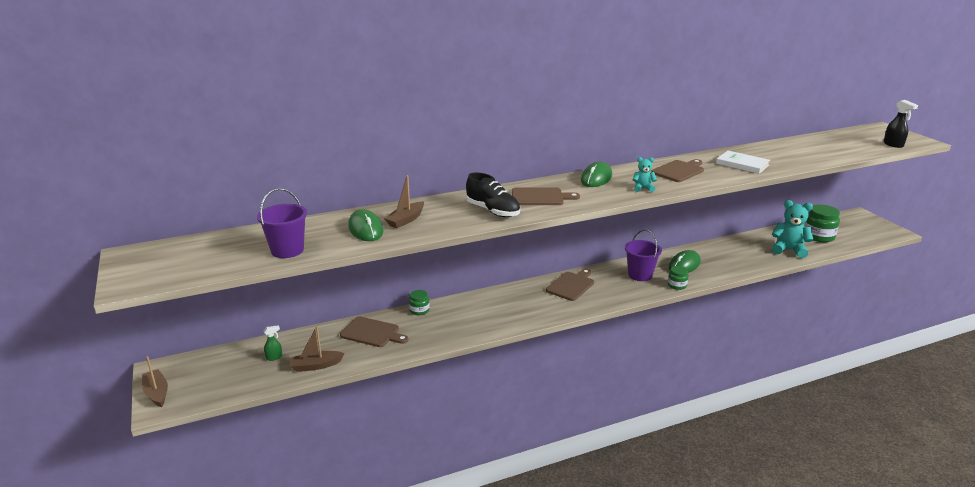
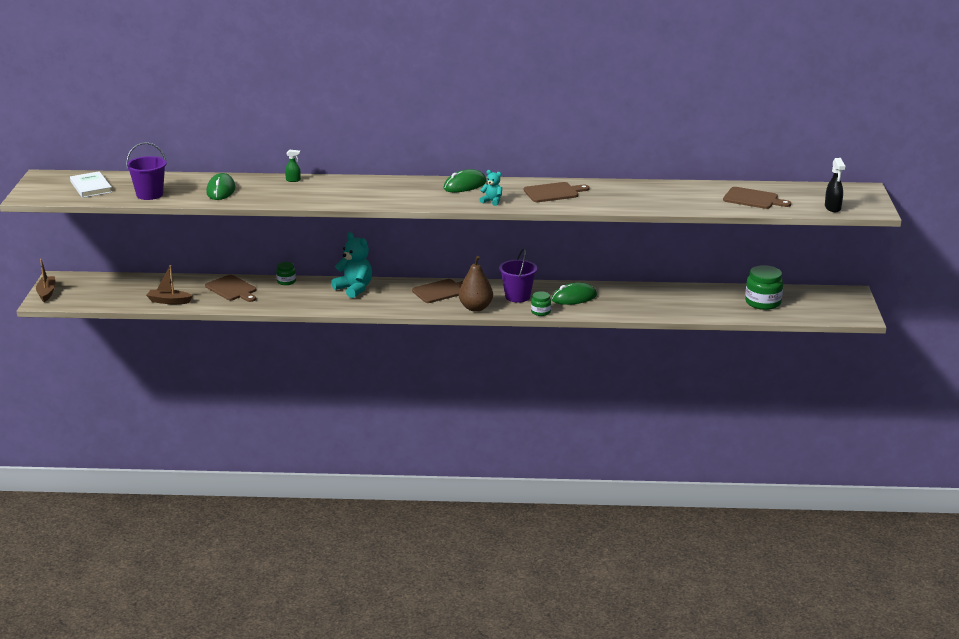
camera: 25 degrees right, 0 degrees up
(274, 357) = (144, 289): green spray bottle -> green spray bottle (293, 180)
(406, 220) = (259, 189): brown boat -> none
(493, 211) = (335, 195): black shoe -> none
(540, 197) = (390, 192): brown cutting board -> brown cutting board (753, 199)
(620, 295) = (475, 308): none -> brown pear
(742, 164) = (627, 198): white book -> white book (91, 187)
(788, 250) = (706, 307): turquoise teddy bear -> turquoise teddy bear (354, 289)

